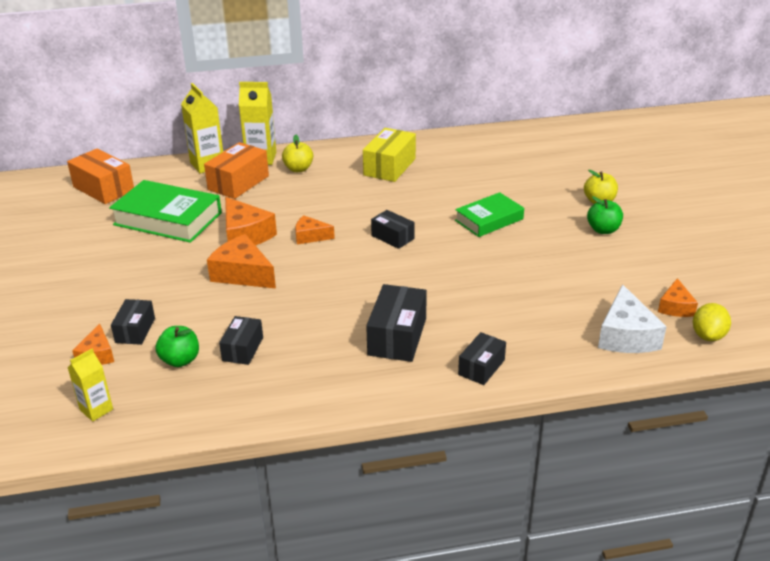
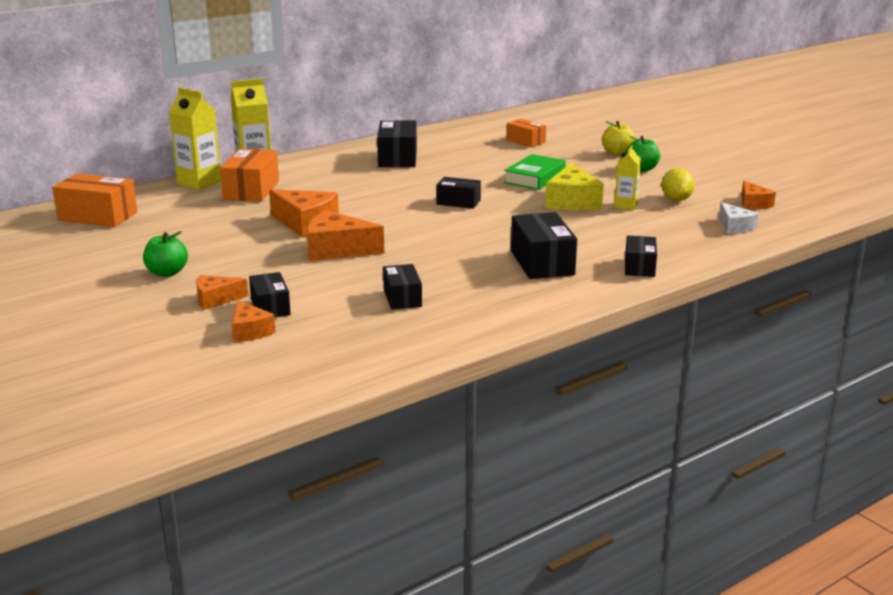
camera: 25 degrees left, 10 degrees down
(96, 410) = (299, 367): yellow carton -> yellow carton (625, 206)
(168, 219) = (204, 226): green book -> none
(180, 360) = (346, 317): green apple -> green apple (167, 273)
(298, 169) = (305, 172): yellow apple -> none
(310, 236) = (376, 214): orange cheese -> orange cheese (216, 299)
(389, 167) = (397, 158): yellow box -> black box
(496, 260) = (572, 201): none -> yellow cheese
(524, 167) = (526, 141): none -> orange box
(626, 335) = (734, 227): white cheese -> white cheese, size x0.60
(708, 336) = (797, 215): yellow lemon -> yellow lemon (676, 199)

